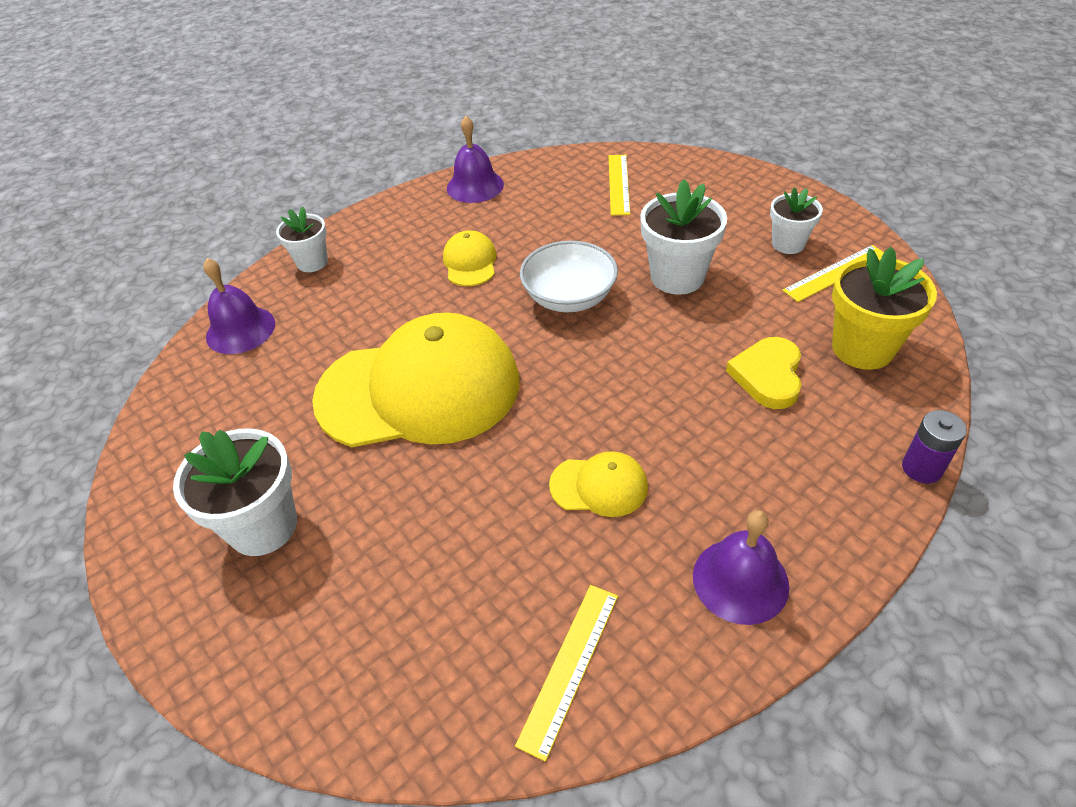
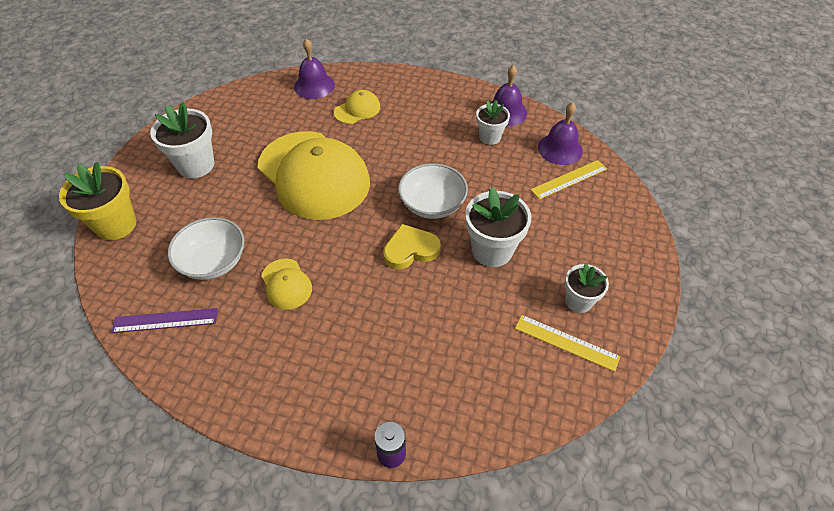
camera: 55 degrees right, 5 degrees up
(312, 262) = (383, 82): white flower pot -> white flower pot (490, 137)
(470, 262) = (431, 145): yellow cap -> yellow cap (357, 110)
(493, 563) = (213, 261): none -> white bowl
(570, 667) = (165, 320): yellow ruler -> purple ruler
(740, 580) = (251, 377): purple bell -> purple bell (560, 149)
(768, 376) = (427, 335): yellow heart -> yellow heart (410, 249)
(862, 348) = (491, 384): yellow flower pot -> yellow flower pot (116, 225)

